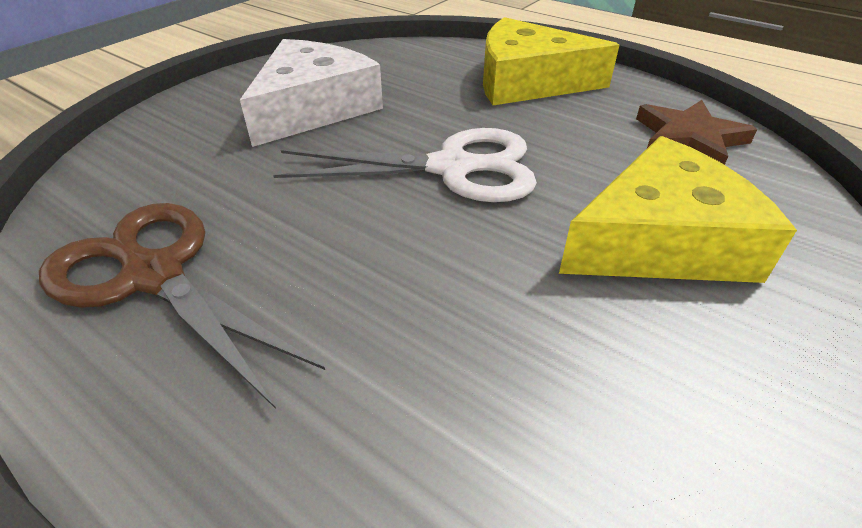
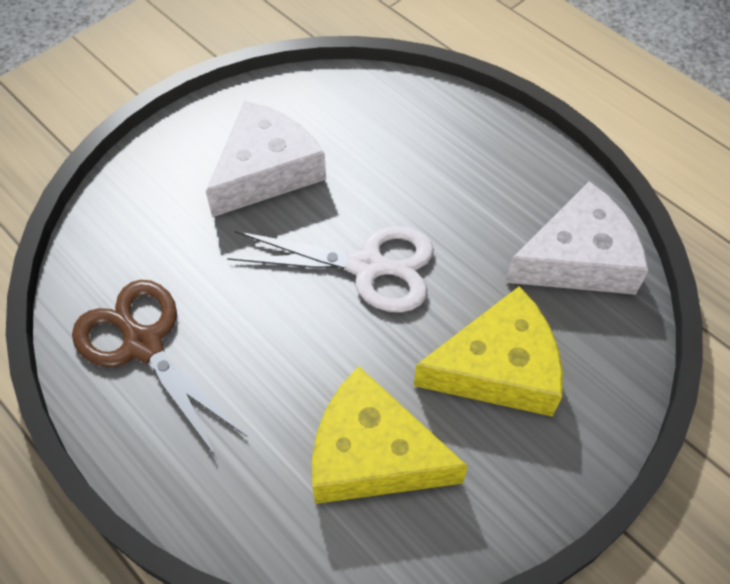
camera: 10 degrees right, 15 degrees up
(528, 82) = (467, 156): yellow cheese -> yellow cheese (372, 454)
(689, 138) = (578, 258): brown star -> white cheese

